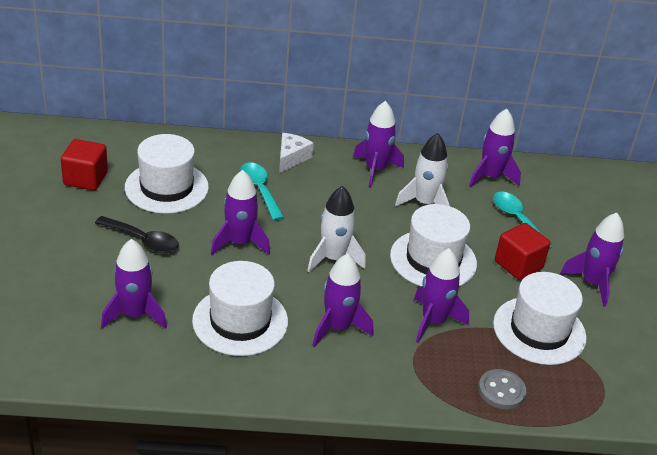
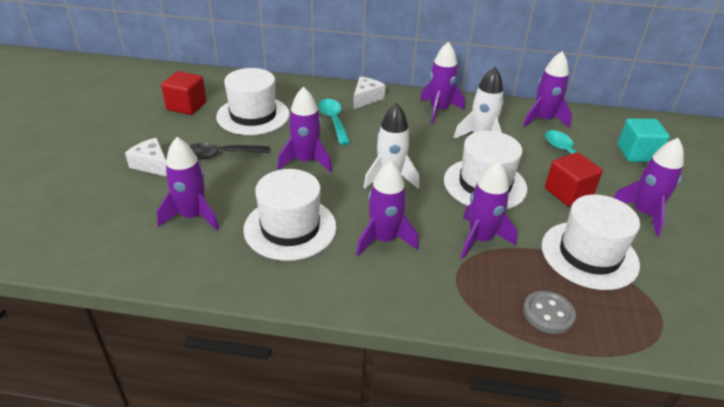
camera: 10 degrees right, 0 degrees up
(71, 257) = (152, 165): none -> white cheese
(143, 240) = (220, 155): black spoon -> black spoon turned 135 degrees clockwise
(589, 214) = (637, 153): none -> turquoise cube

